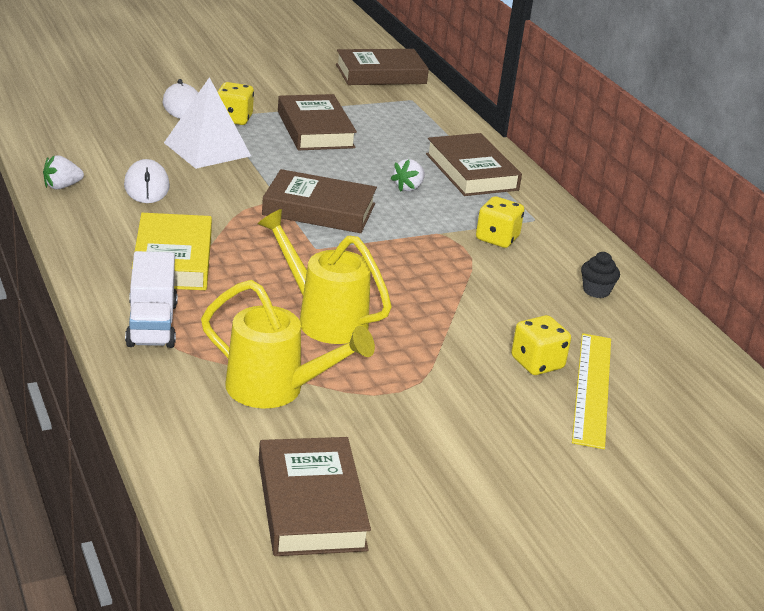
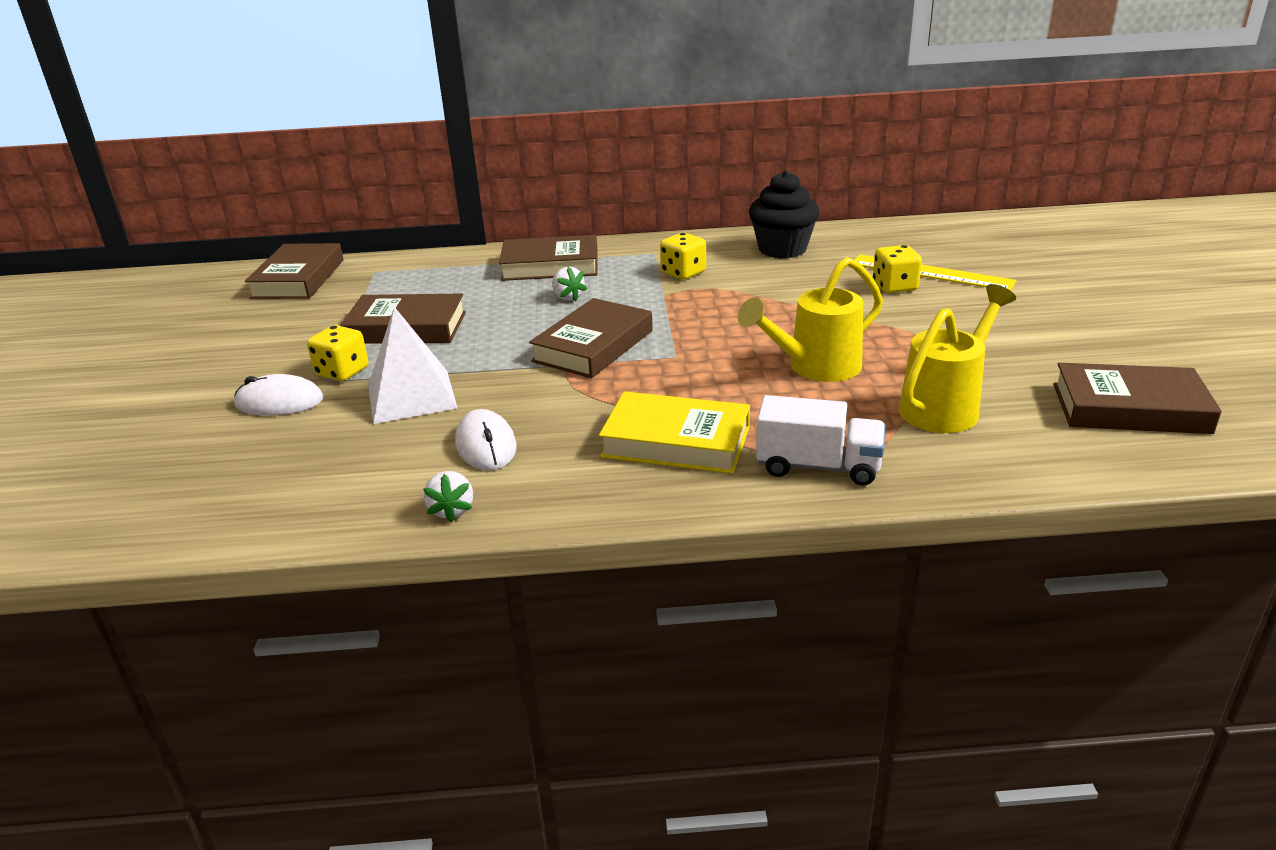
camera: 65 degrees left, 0 degrees up
(146, 186) = (486, 445): white mouse -> white mouse turned 60 degrees clockwise
(596, 291) = (782, 249): black cupcake -> black cupcake, size x2.04

